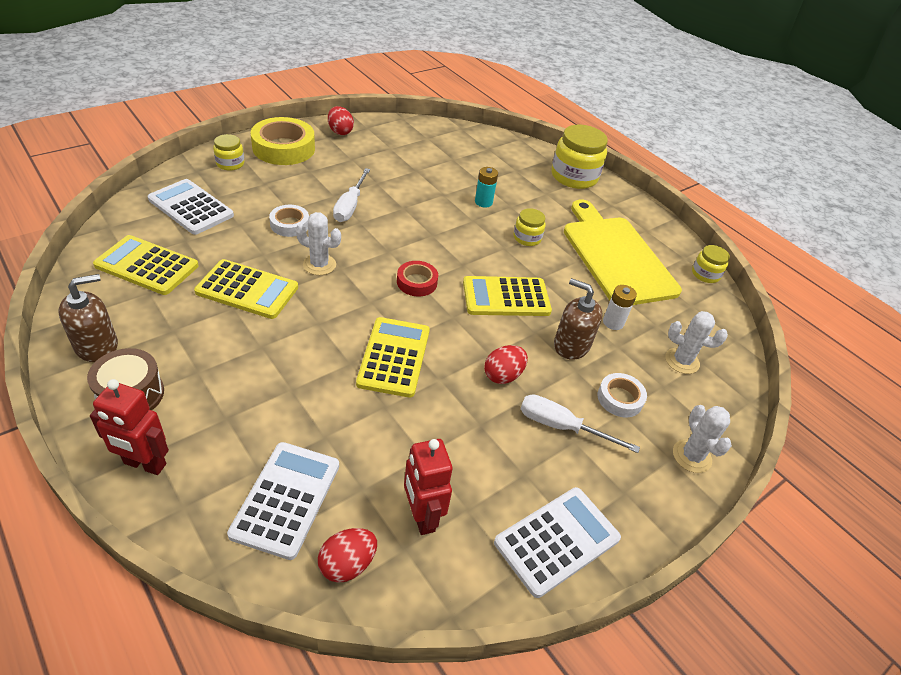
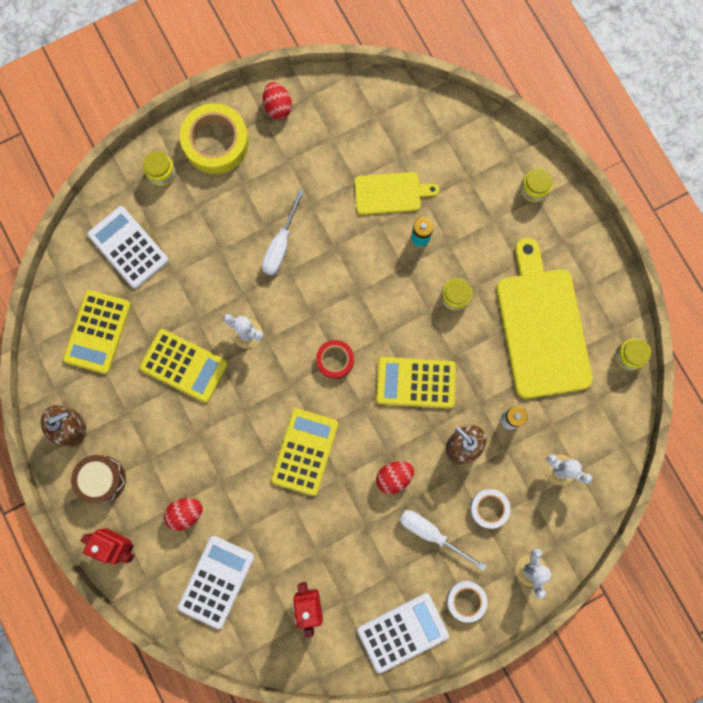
camera: 15 degrees right, 35 degrees up
(147, 266) = (97, 332): yellow calculator -> yellow calculator turned 105 degrees counterclockwise
(290, 224) = (221, 274): white tape -> white tape (466, 600)
(347, 564) = (255, 635): red egg -> red egg (185, 513)
(450, 177) = (391, 193): none -> yellow cutting board
(574, 176) = (534, 189): yellow jar -> yellow jar, size x0.53

